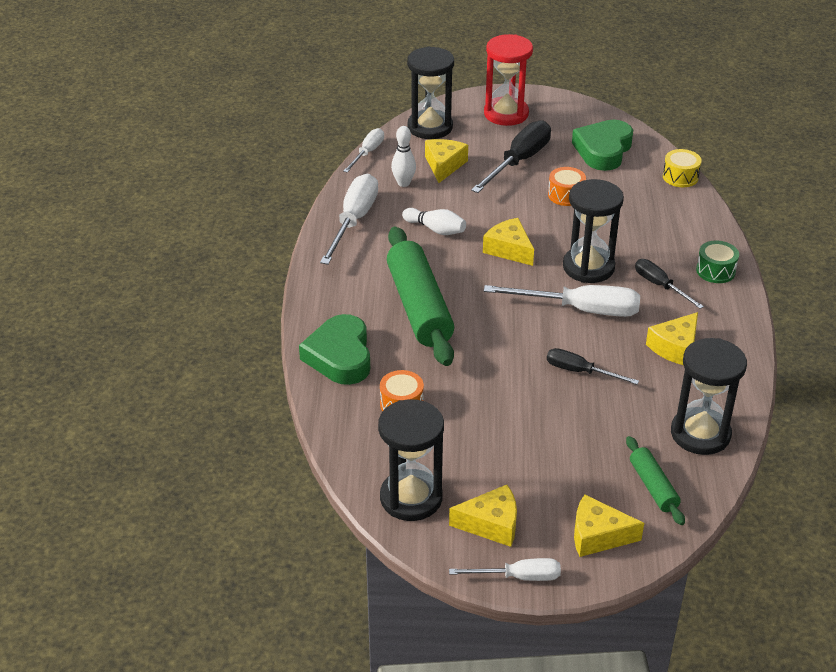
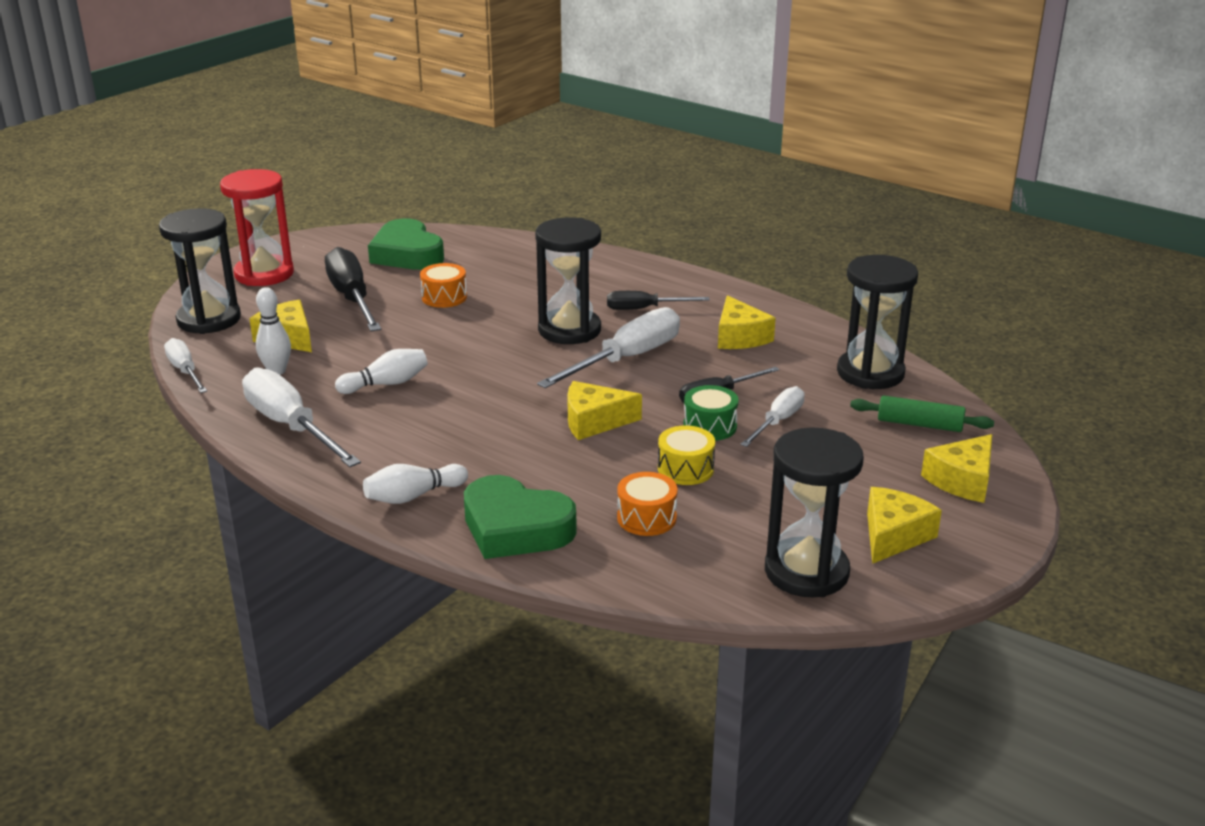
camera: 55 degrees left, 10 degrees down
(332, 302) = (413, 496): none -> white bowling pin
(419, 307) = (500, 444): green rolling pin -> none
(509, 249) = (482, 358): yellow cheese -> yellow cheese (594, 421)
(518, 577) = (986, 550): white screwdriver -> white screwdriver (778, 422)
(680, 177) = (505, 239): yellow drum -> yellow drum (685, 469)
(715, 271) = (658, 277): green drum -> green drum (710, 426)

